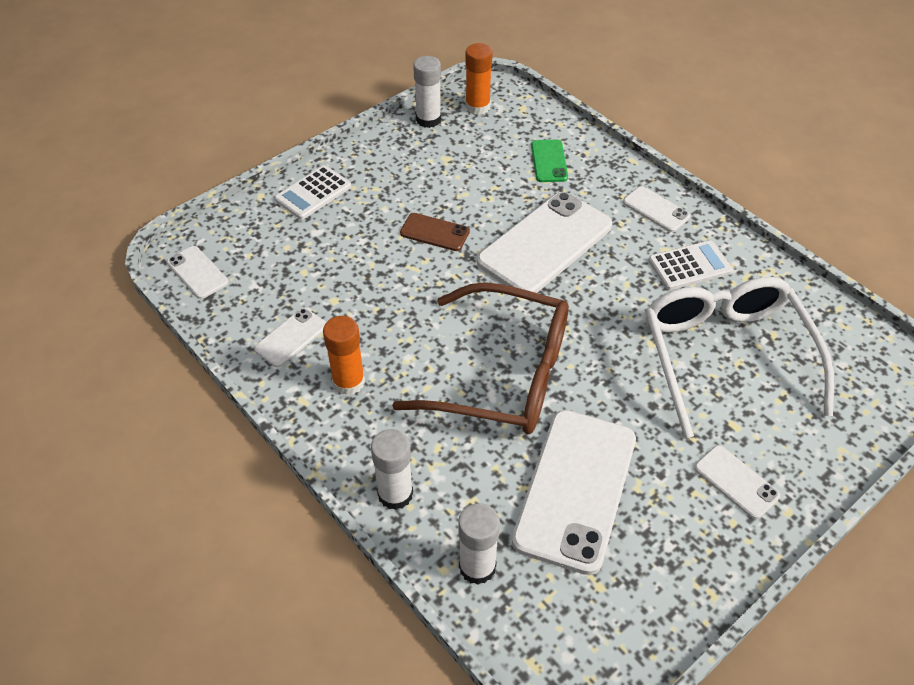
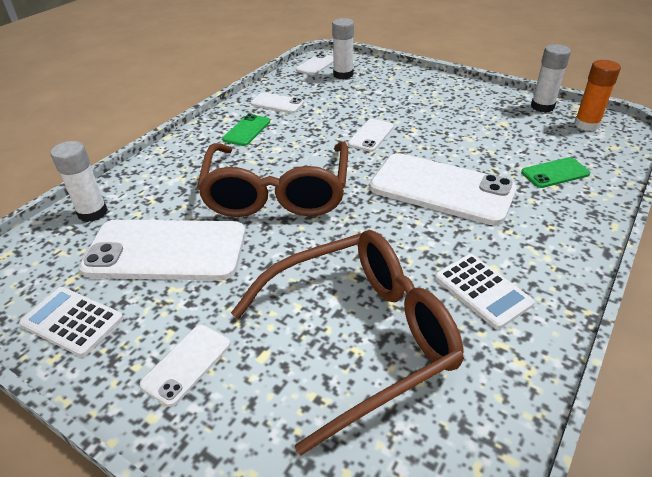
camera: 75 degrees right, 10 degrees down
(313, 193) = (415, 82): white calculator -> white calculator (72, 321)
(348, 382) = (246, 130): orange glue stick -> green phone
(395, 494) = (154, 167): white glue stick -> white glue stick (343, 75)
(434, 232) = (413, 134): brown phone -> none
(656, 209) = (551, 253): white phone -> white phone (371, 135)
(725, 356) = (360, 337): white glasses -> brown glasses

